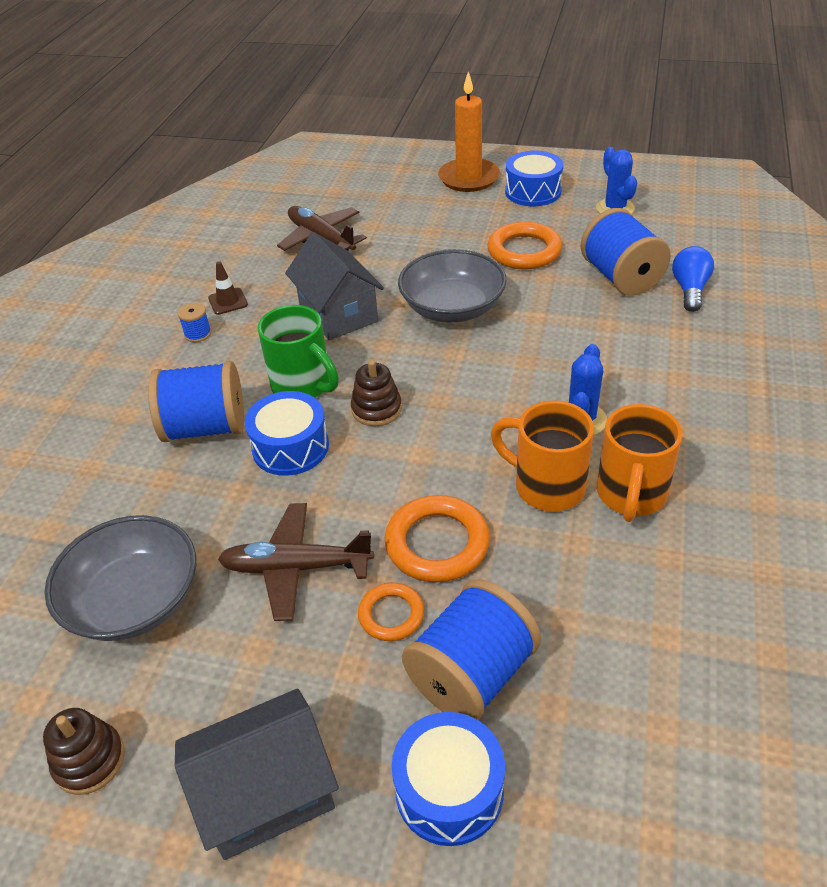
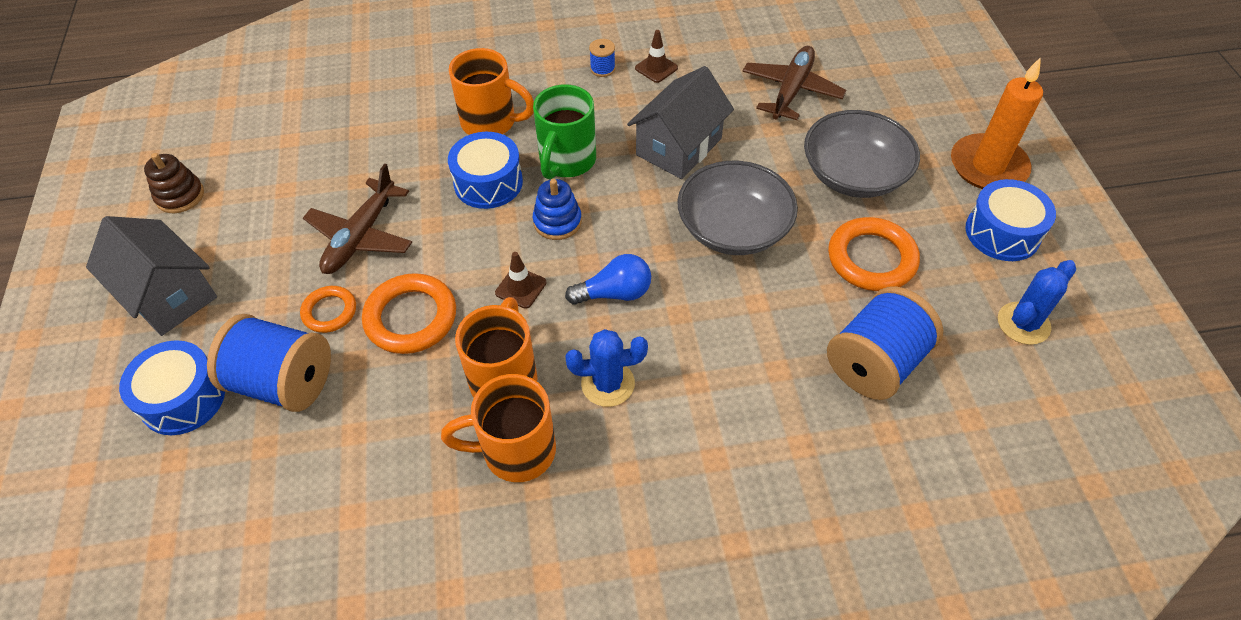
camera: 65 degrees right, 10 degrees up
(134, 600) = (308, 160): grey bowl -> grey bowl (854, 174)
(206, 427) = (491, 122): blue spool -> orange mug
(296, 567) = (361, 236): brown plane -> brown plane turned 135 degrees counterclockwise
(376, 409) = (557, 222): brown stacking toy -> blue stacking toy
(443, 452) = (521, 288): none -> brown traffic cone
(690, 290) = (891, 440): blue light bulb -> blue light bulb (614, 293)

